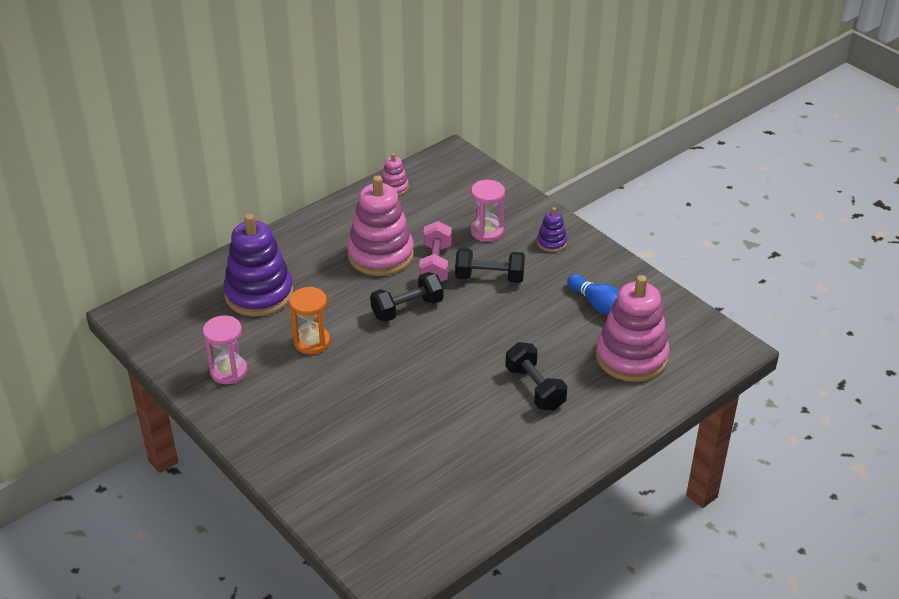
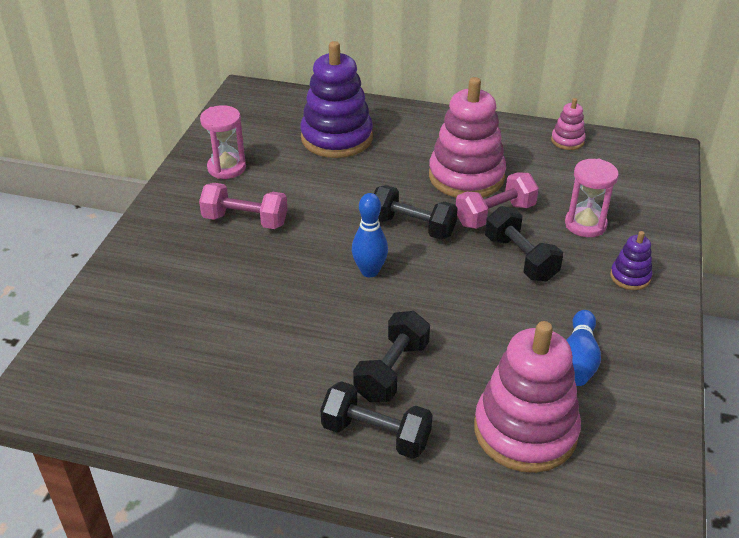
camera: 55 degrees right, 0 degrees up
(309, 389) = (245, 221): none -> pink dumbbell
(312, 342) = (307, 193): orange hourglass -> none
(432, 352) = (369, 271): none -> blue bowling pin
(581, 421) = (376, 435): none -> black dumbbell

